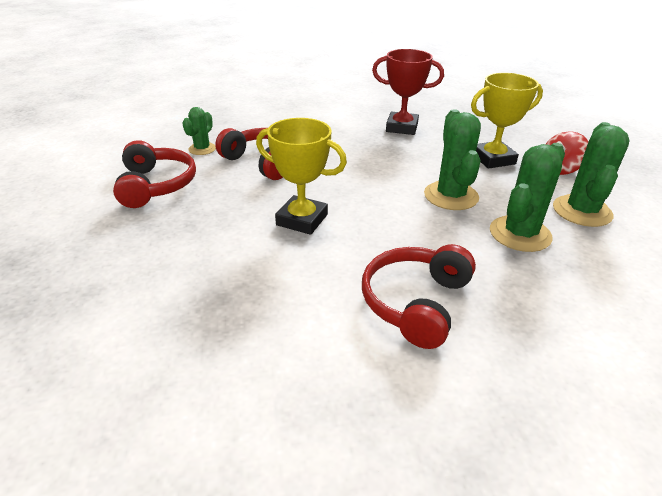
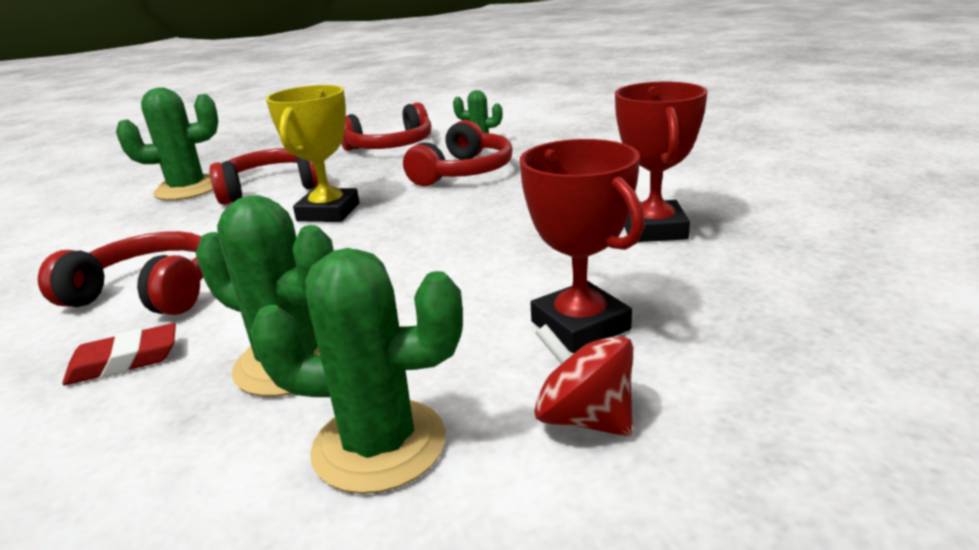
camera: 80 degrees right, 10 degrees down
(212, 249) = (273, 188): none -> red headphones
(451, 196) = (409, 294): green cactus -> green cactus (187, 189)
(493, 159) = (580, 325): yellow trophy -> red trophy
(514, 298) = (124, 361): none -> red eraser

